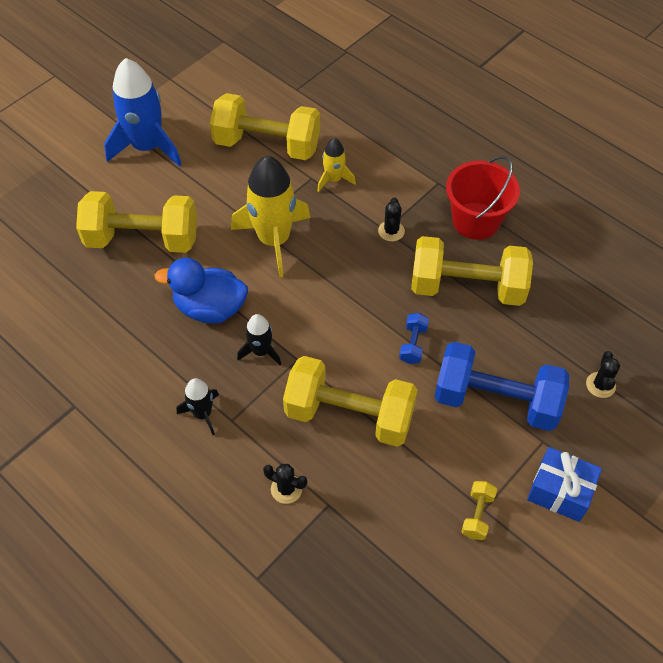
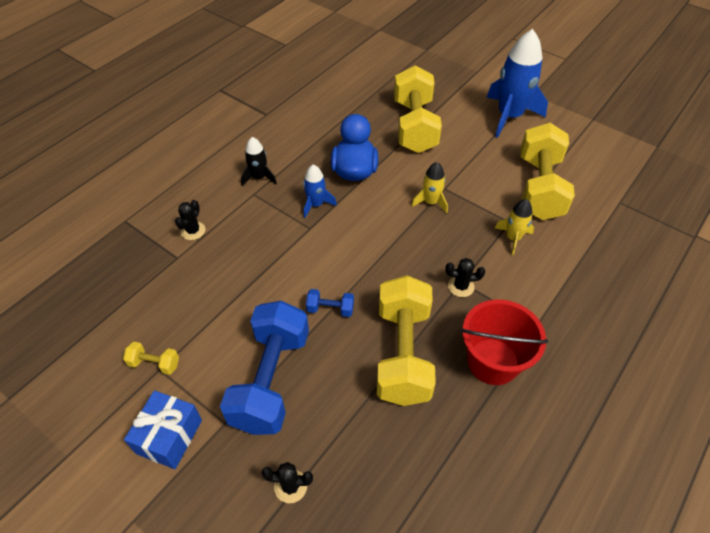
camera: 85 degrees right, 5 degrees down
(261, 351) = (316, 204): black rocket -> blue rocket
(274, 240) = (430, 202): yellow rocket -> yellow rocket, size x0.51
(349, 415) = (257, 266): yellow dumbbell -> none

